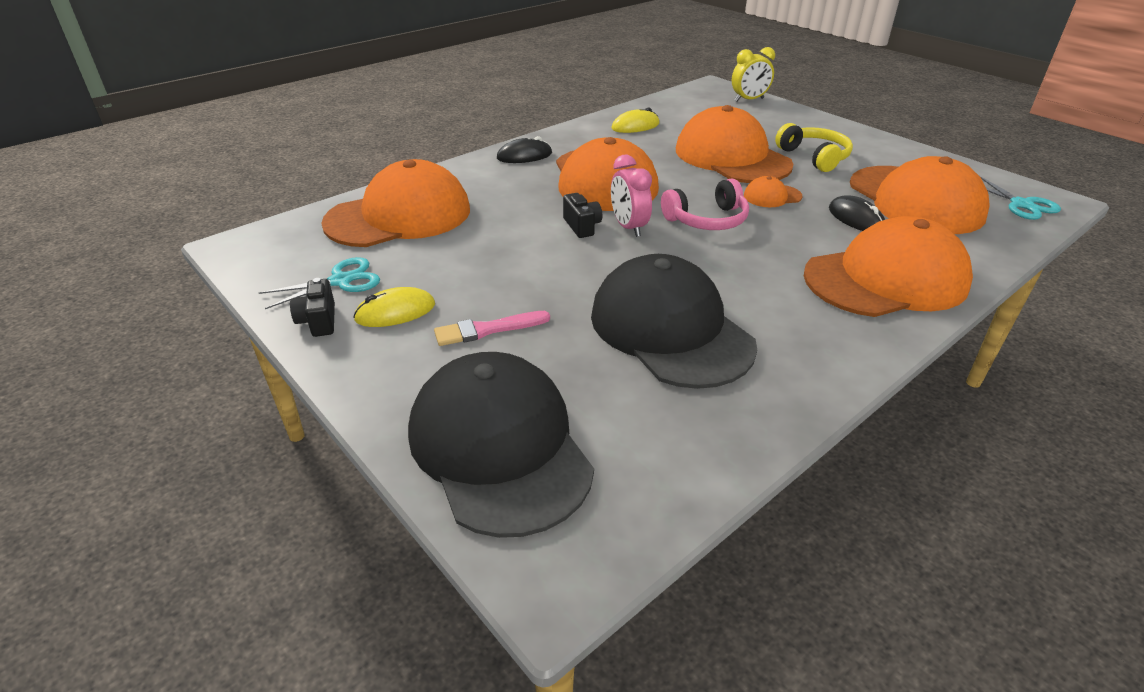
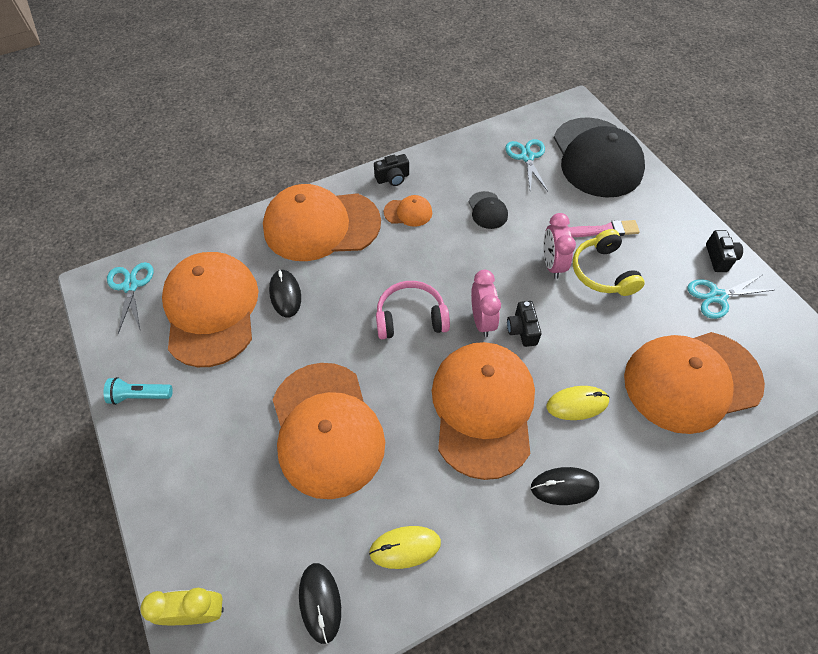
camera: 165 degrees left, 20 degrees up
(395, 312) = (668, 257): yellow mouse -> yellow mouse (577, 404)
(559, 282) = (552, 264): none -> pink clock
(635, 424) = (527, 157): none -> turquoise scissors
(670, 329) = (487, 210): black cap -> black cap, size x0.42
(678, 108) = (320, 602): none -> black mouse
(772, 196) = (333, 342): orange cap -> orange cap (408, 212)
(814, 157) = (238, 409): yellow headphones -> yellow headphones (602, 272)
(845, 350) = (393, 178): none -> black camera
(902, 153) = (140, 396): none -> turquoise flashlight

